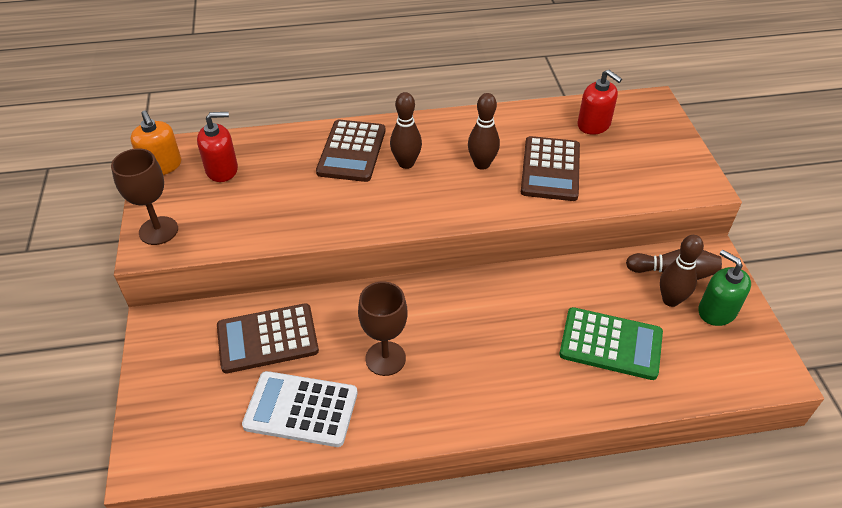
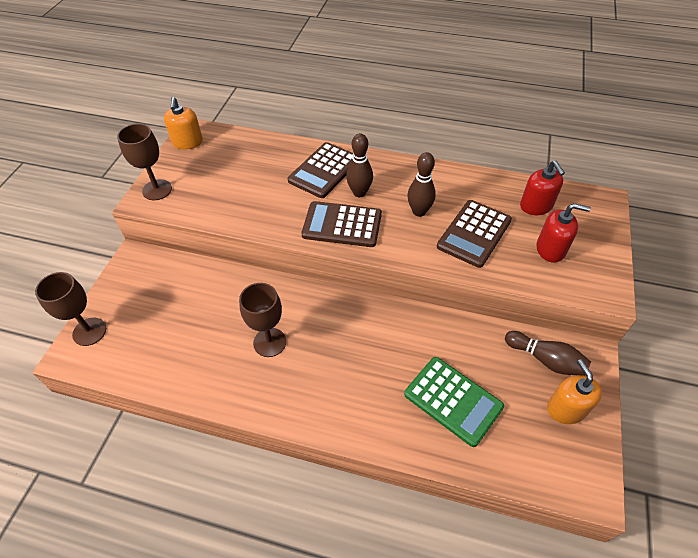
camera: 25 degrees right, 5 degrees up
(153, 428) = (89, 331): none -> brown goblet
(222, 170) = (225, 157): red soap dispenser -> red soap dispenser (551, 249)
(267, 339) = (198, 295): brown calculator -> brown calculator (342, 225)
(301, 409) = (189, 357): white calculator -> none
(670, 300) = (529, 382): brown bowling pin -> none
(717, 311) = (566, 409): green soap dispenser -> orange soap dispenser

